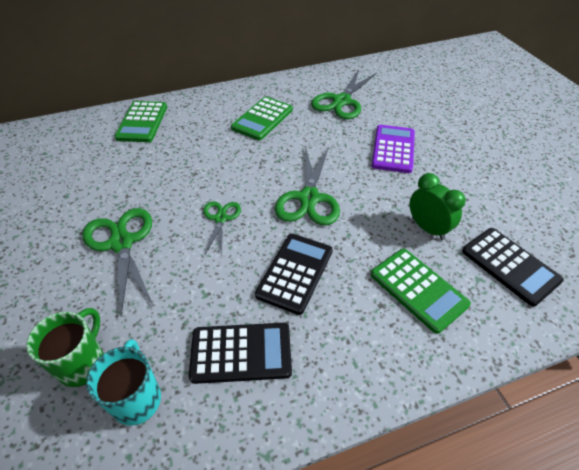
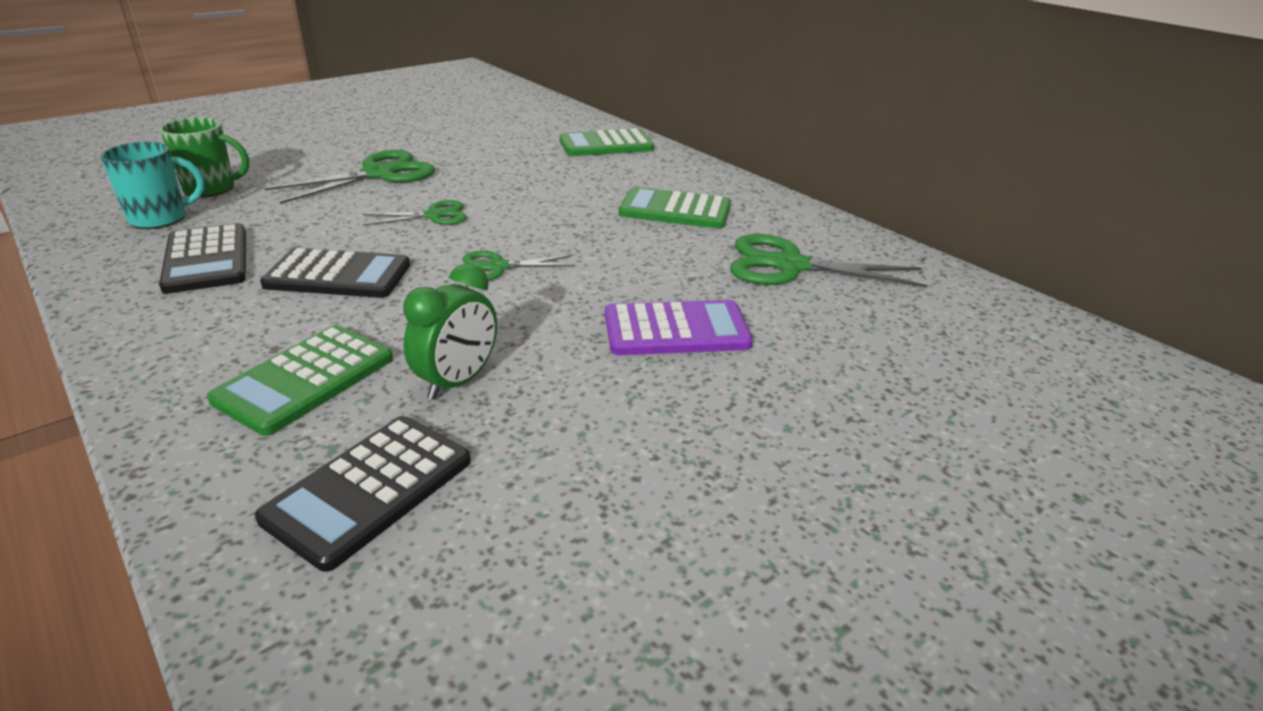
camera: 70 degrees right, 15 degrees down
(309, 198) = (497, 267): green scissors -> green scissors, size x0.58

